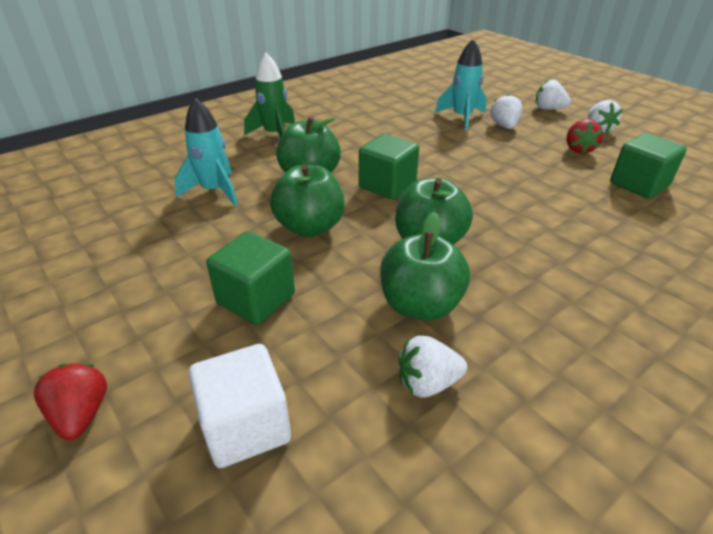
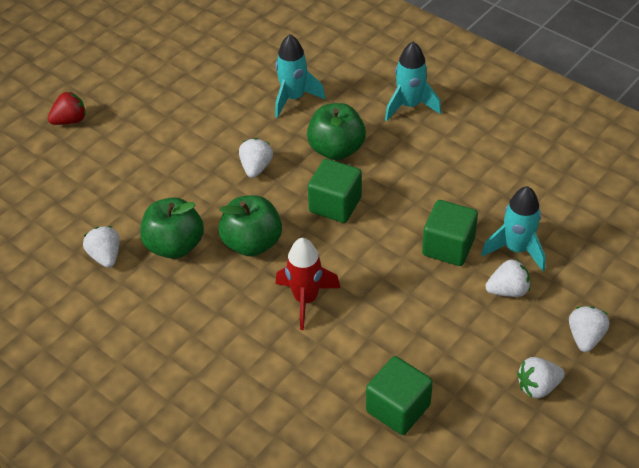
camera: 80 degrees right, 10 degrees up
(246, 426) = (68, 184): white cube -> none
(256, 299) = (167, 160): green cube -> green cube (448, 246)
(275, 135) = (410, 106): green rocket -> turquoise rocket
(310, 227) = (256, 167): green apple -> white strawberry
(514, 216) = (306, 299): none -> red rocket
(578, 149) = (468, 361): red strawberry -> none

